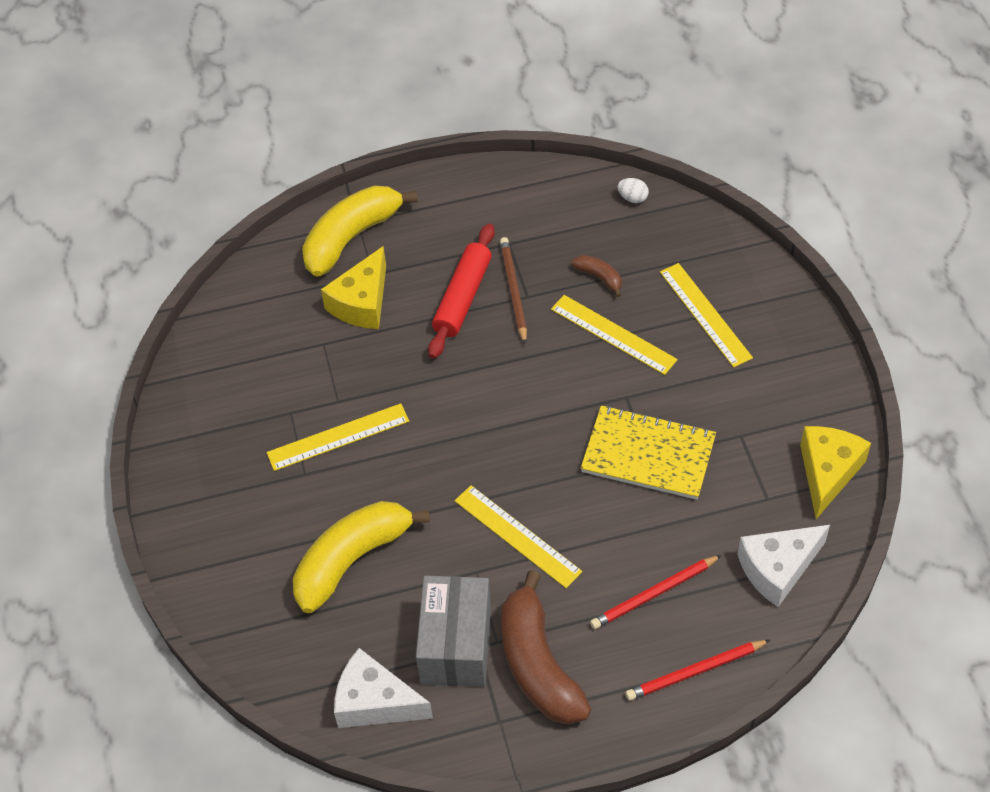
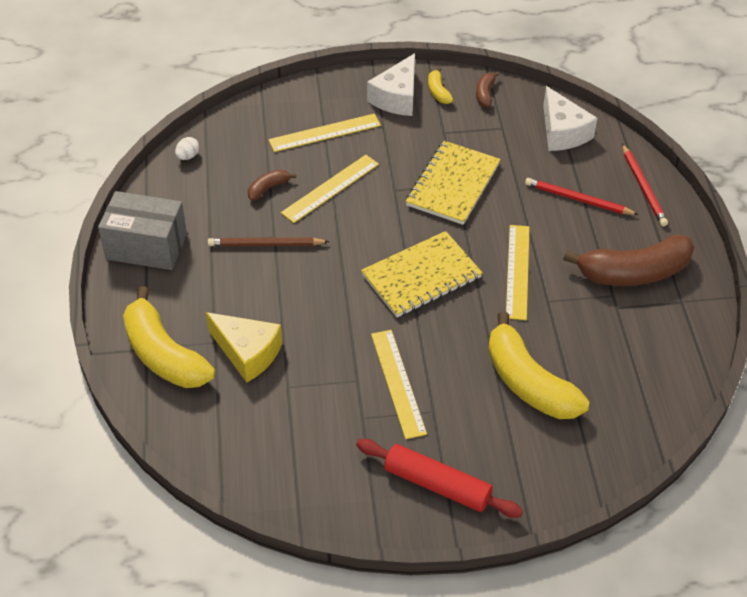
camera: 85 degrees left, 5 degrees down
(375, 702) = (664, 378): white cheese -> white cheese (397, 97)
(456, 645) = (614, 320): grey box -> grey box (146, 246)
(463, 298) = (263, 279): red rolling pin -> red rolling pin (437, 484)
(492, 440) = (421, 276): none -> yellow notebook
(517, 536) = (517, 271): yellow ruler -> yellow ruler turned 45 degrees counterclockwise
(654, 594) = (578, 199): red pencil -> red pencil turned 135 degrees clockwise
(815, 420) = (438, 92): none -> yellow banana
(827, 472) = (485, 94): yellow cheese -> brown banana

